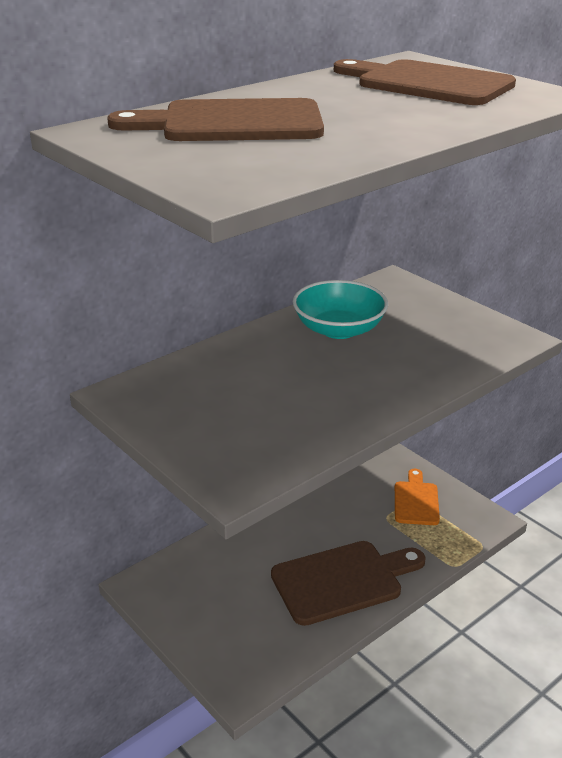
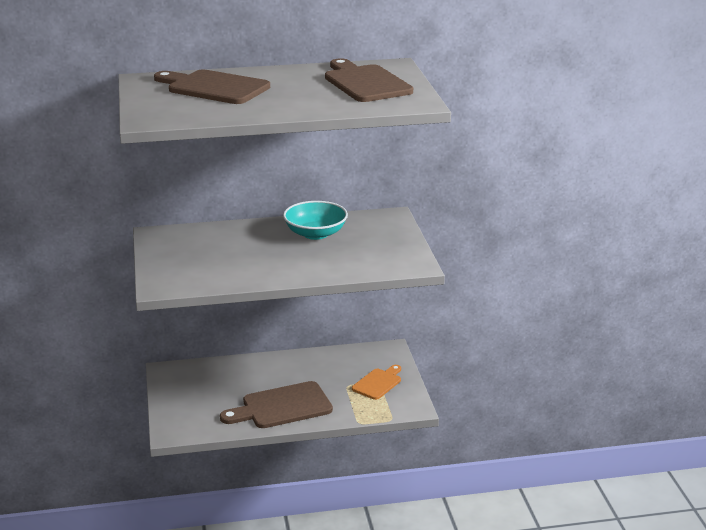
camera: 30 degrees right, 5 degrees down
(343, 581) = (282, 407): brown cutting board -> brown cutting board turned 150 degrees clockwise

